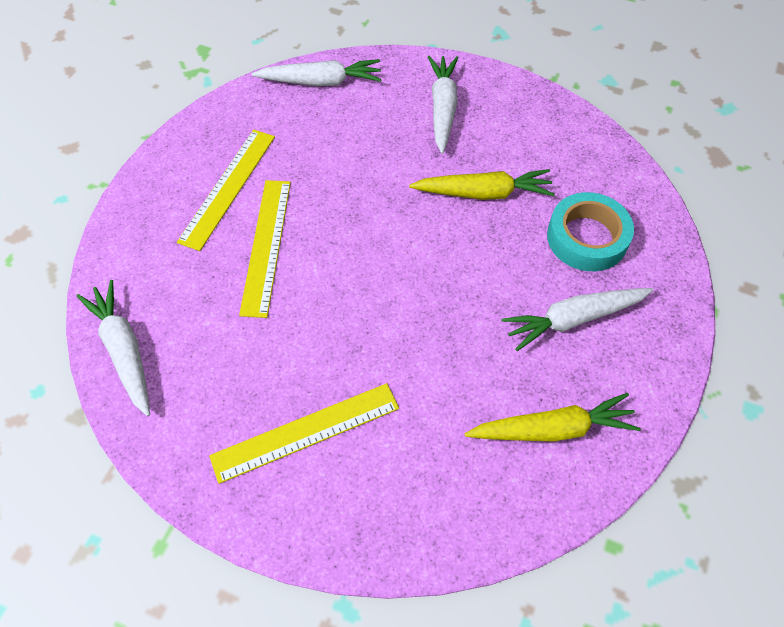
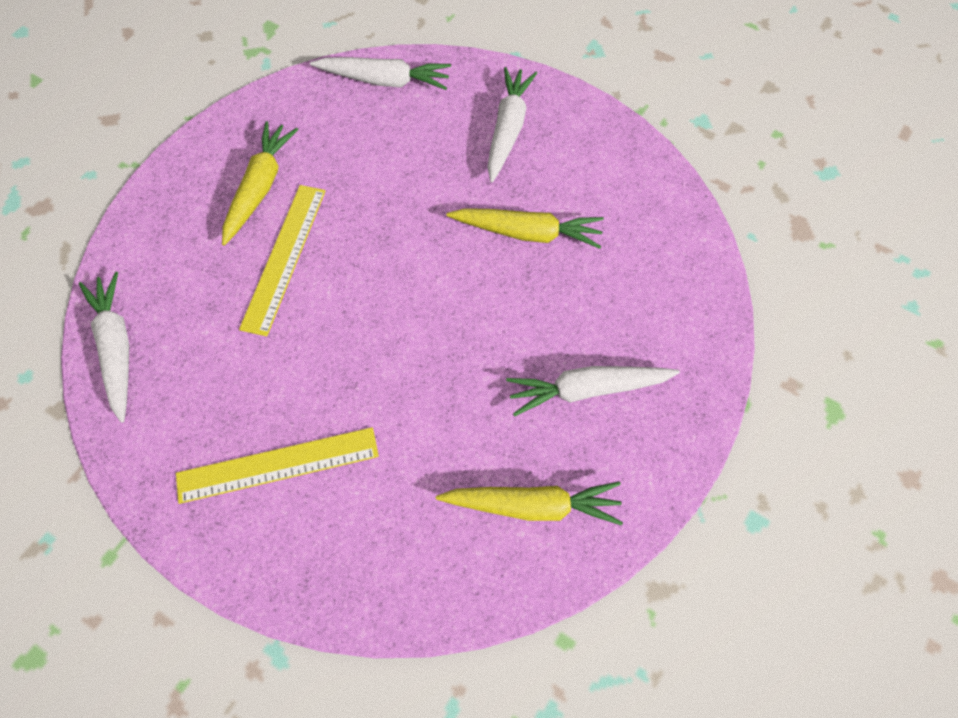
camera: 10 degrees right, 5 degrees up
(228, 187) = (260, 187): yellow ruler -> yellow carrot
(587, 238) = (626, 300): turquoise tape -> none

